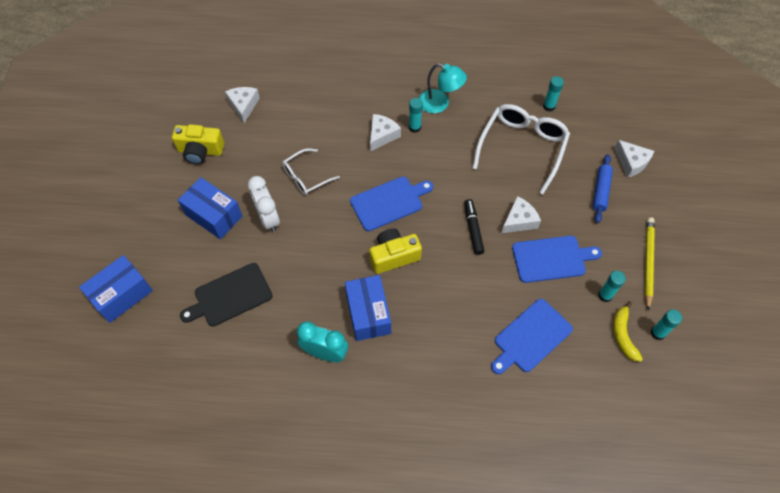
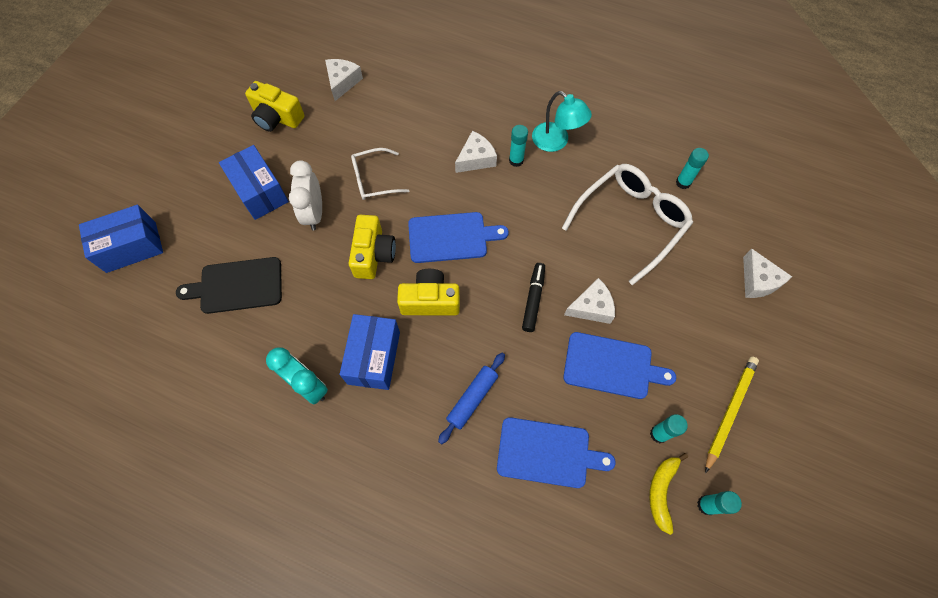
camera: 20 degrees right, 5 degrees up
(332, 235) = (373, 254): none -> yellow camera
(531, 337) = (547, 453): blue cutting board -> blue cutting board turned 150 degrees counterclockwise
(601, 191) = (705, 304): blue rolling pin -> blue rolling pin (472, 399)

